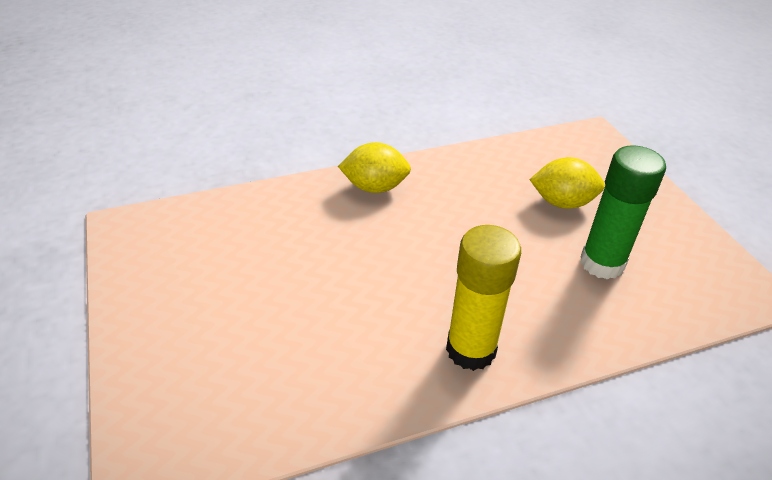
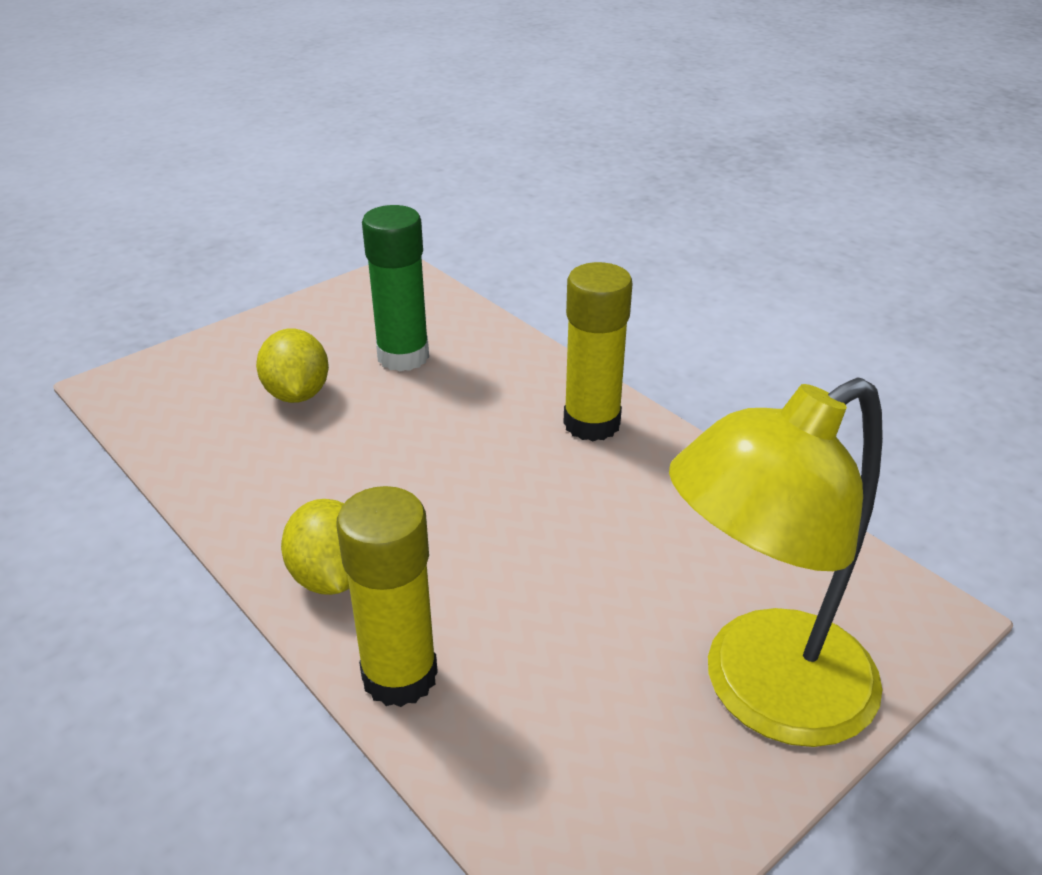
camera: 110 degrees left, 5 degrees down
(168, 332) = (762, 692): none -> yellow lamp
(291, 196) = (399, 676): none -> yellow glue stick

